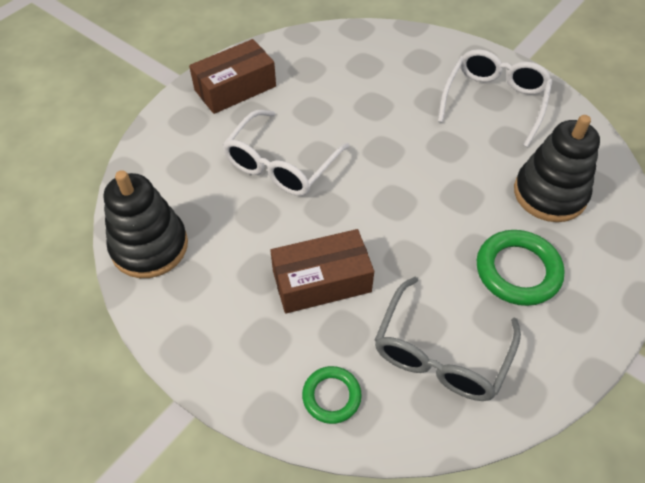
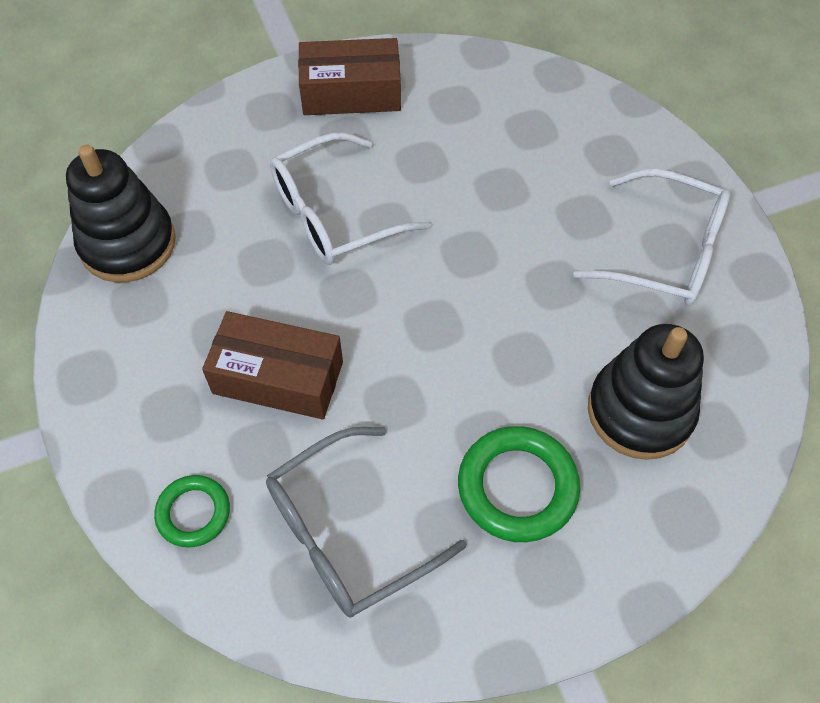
camera: 30 degrees right, 5 degrees up
(494, 101) = (666, 252): white glasses -> white glasses turned 60 degrees clockwise

